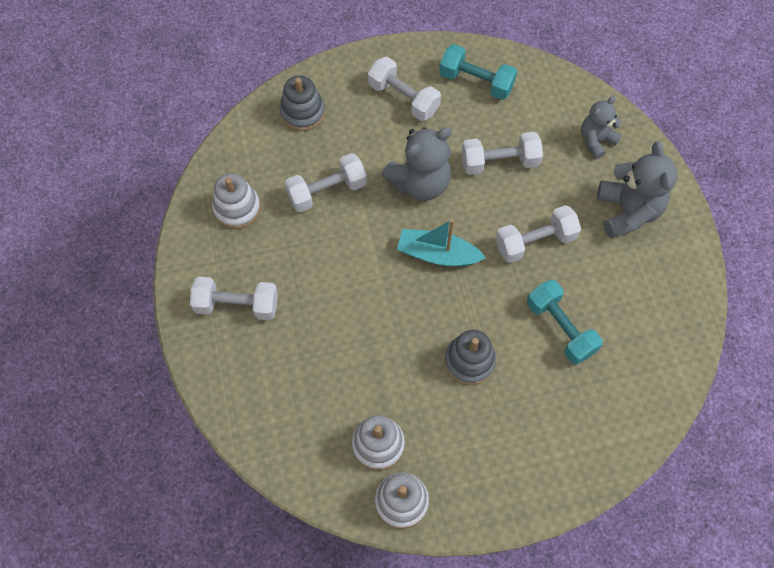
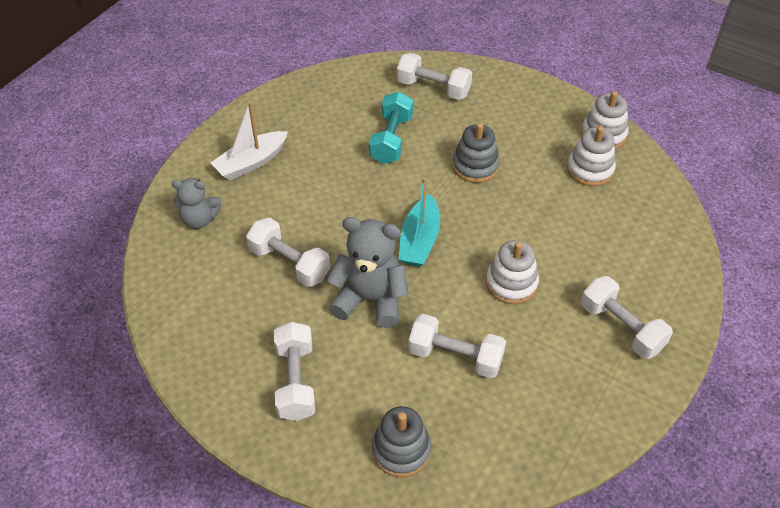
camera: 135 degrees left, 15 degrees down
(237, 208) = (552, 408): white stacking toy -> white stacking toy (511, 283)
(437, 254) = (419, 240): turquoise boat -> turquoise boat turned 45 degrees clockwise
(476, 82) = (217, 341): turquoise dumbbell -> none
(535, 242) = (339, 194): white dumbbell -> white dumbbell (433, 88)
(627, 211) = (251, 163): grey teddy bear -> white boat

